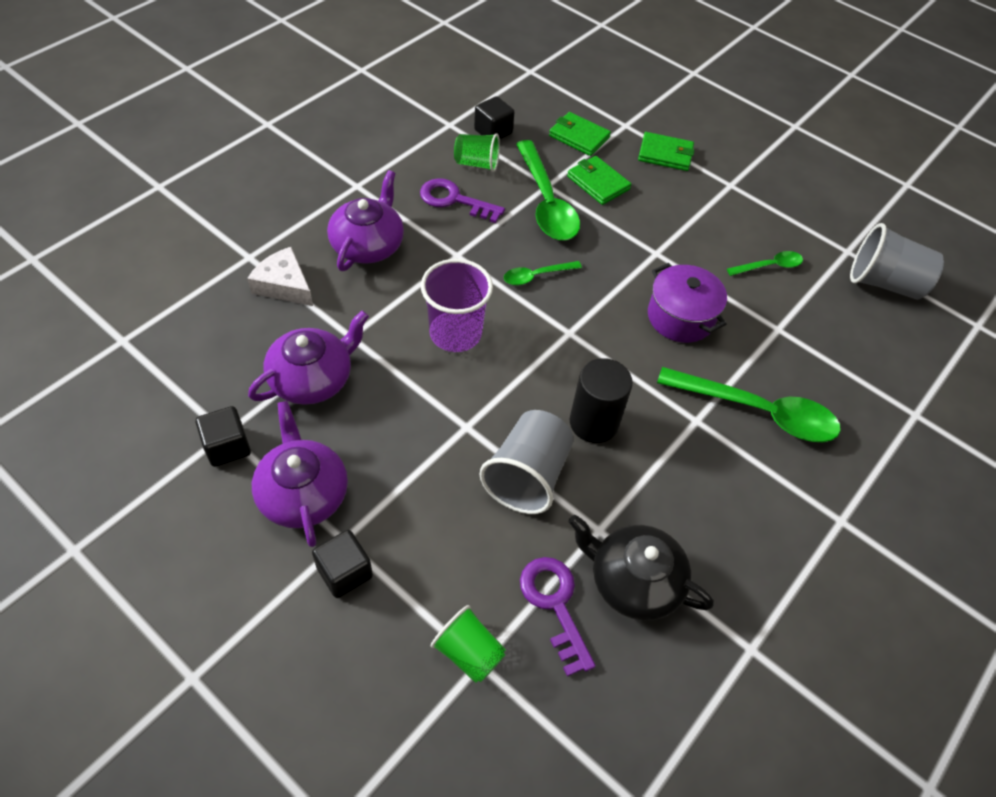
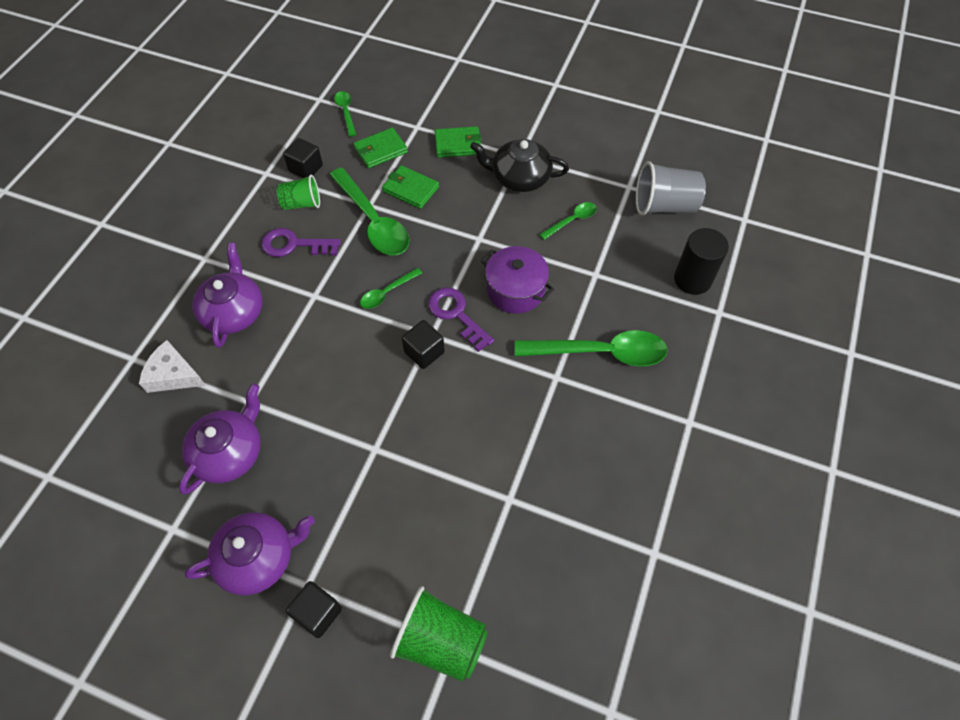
camera: 15 degrees left, 5 degrees up
(227, 447) = (178, 540): black cube -> black cube (424, 352)
(303, 493) = (258, 558): purple teapot -> purple teapot turned 105 degrees clockwise
(455, 333) = (337, 368): purple cup -> none
(469, 652) = (440, 641): green cup -> green cup, size x1.57
(527, 476) = (438, 474): grey cup -> none
(554, 90) = (346, 112): none -> green spoon
(555, 605) = (495, 575): purple key -> purple key (456, 315)
(579, 137) = (380, 150): green wallet -> green wallet turned 45 degrees counterclockwise
(593, 422) = (475, 408): black cylinder -> black cylinder (692, 279)
(633, 581) = (548, 531): black teapot -> black teapot (519, 178)

